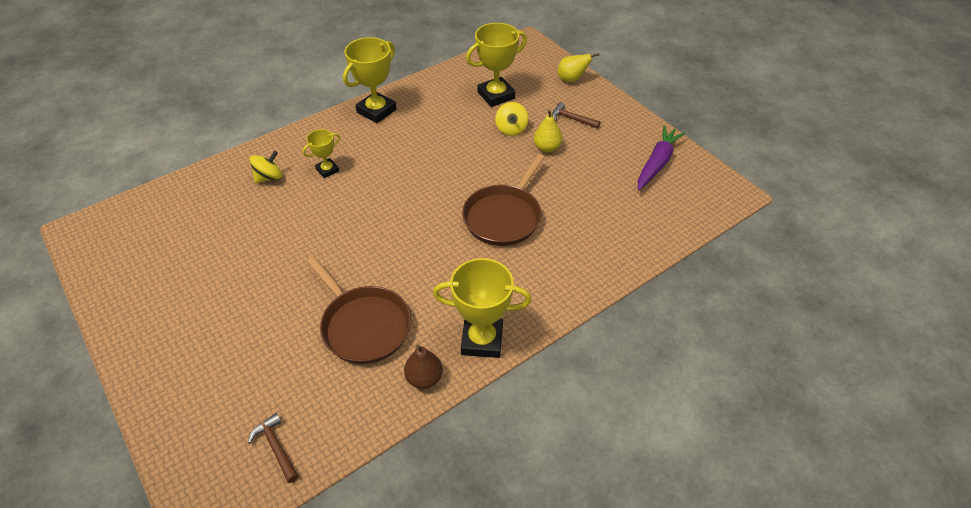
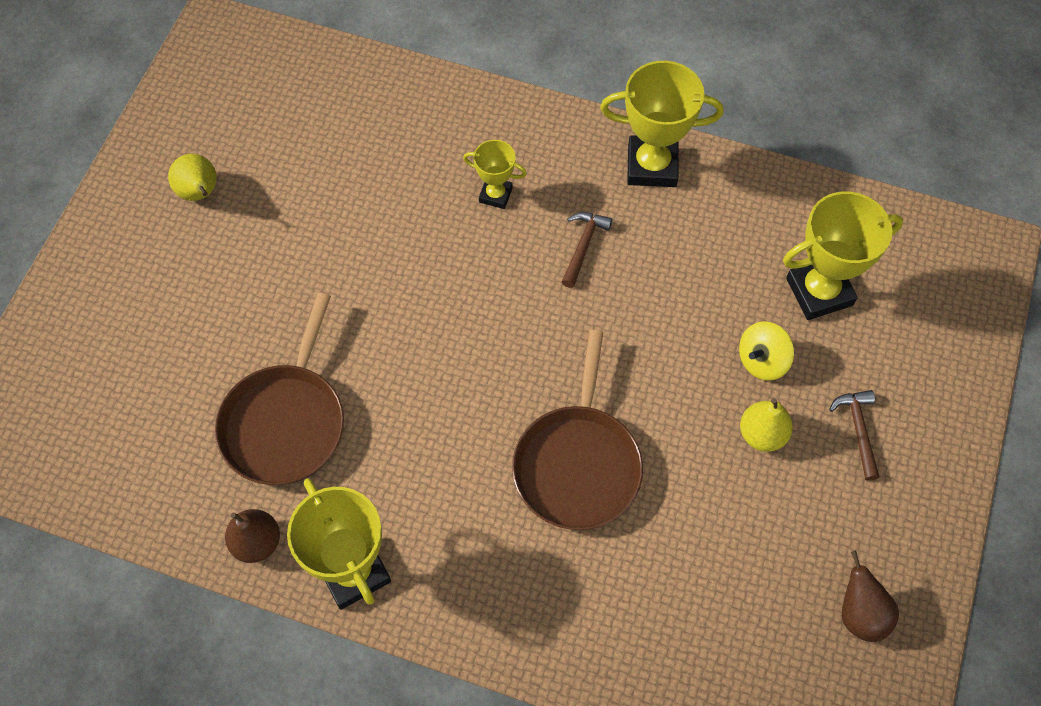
camera: 55 degrees right, 15 degrees up
(269, 177) = (433, 142): yellow spinning top -> none
(276, 447) = (80, 453): brown hammer -> brown hammer (583, 246)
(496, 95) = (819, 292): yellow trophy -> yellow trophy turned 45 degrees counterclockwise
(504, 216) = (577, 464): brown pan -> brown pan turned 75 degrees counterclockwise
(571, 79) = (955, 373): yellow pear -> yellow pear (200, 193)
(657, 163) = (860, 614): purple carrot -> brown pear

